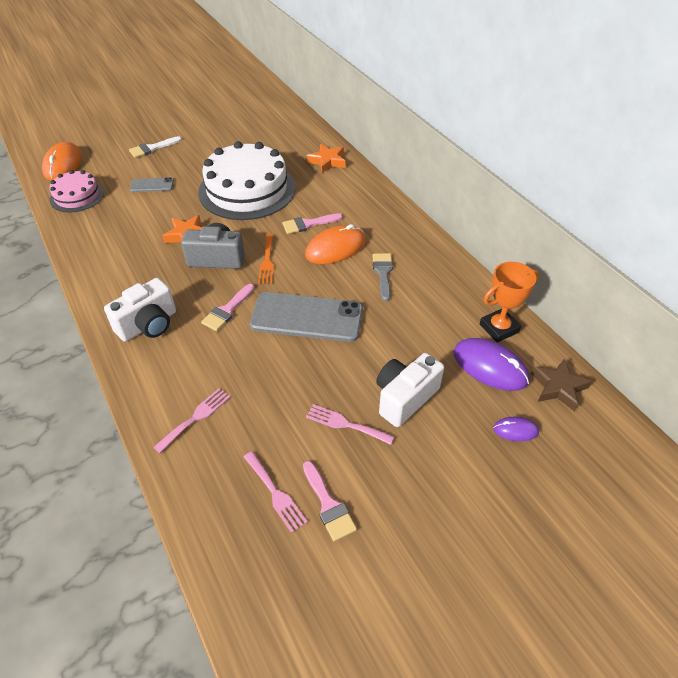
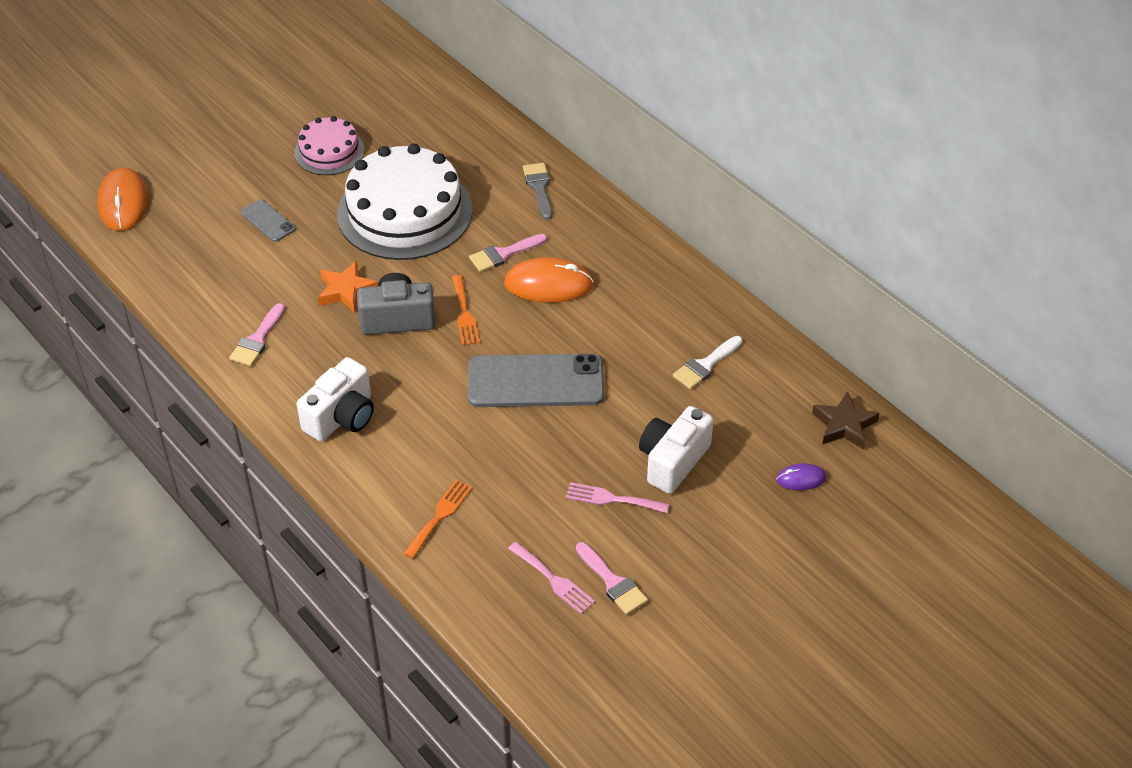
camera: 10 degrees left, 0 degrees up
(77, 196) = (167, 251): pink cake -> pink cake (329, 151)
(152, 148) = (244, 160): white brush -> white brush (705, 365)
(152, 185) = (268, 221): grey phone -> grey phone turned 60 degrees clockwise
(196, 417) = (439, 516): pink fork -> orange fork
(227, 310) = (434, 386): pink brush -> pink brush (257, 340)
(327, 161) = (505, 152): orange star -> none
(335, 248) = (548, 284): orange mouse -> orange mouse turned 45 degrees clockwise
(383, 273) = (617, 311): grey brush -> grey brush (539, 187)
(490, 366) = (765, 412): purple mouse -> none
(499, 328) = (770, 364): orange trophy -> none

